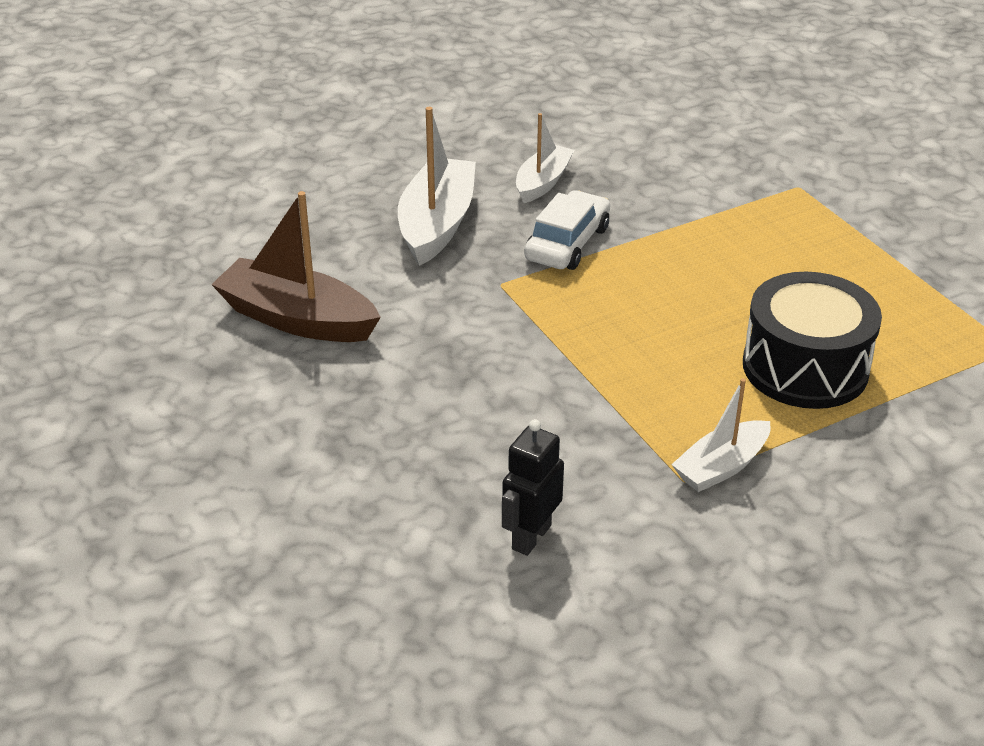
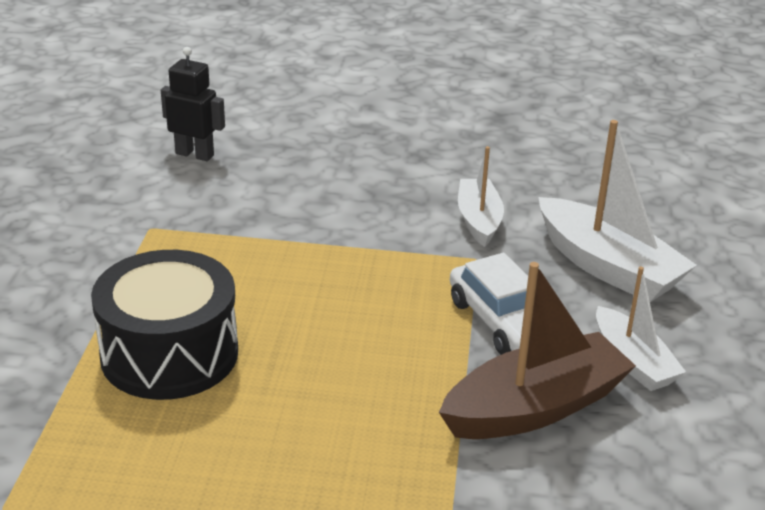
camera: 125 degrees right, 5 degrees down
(297, 319) = (528, 159): brown boat -> brown boat (535, 407)
(531, 537) = (195, 154): black robot -> black robot turned 45 degrees counterclockwise
(721, 467) = (138, 249): white boat -> white boat (479, 220)

